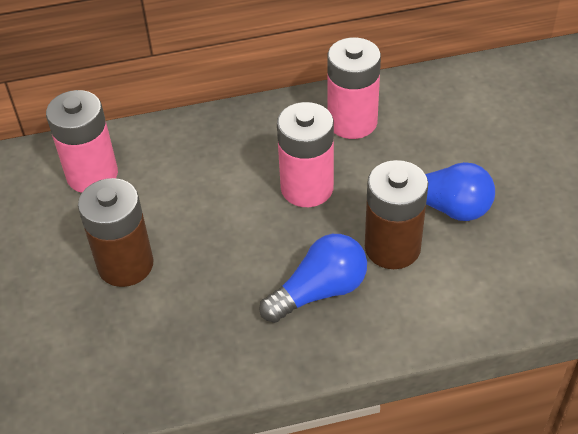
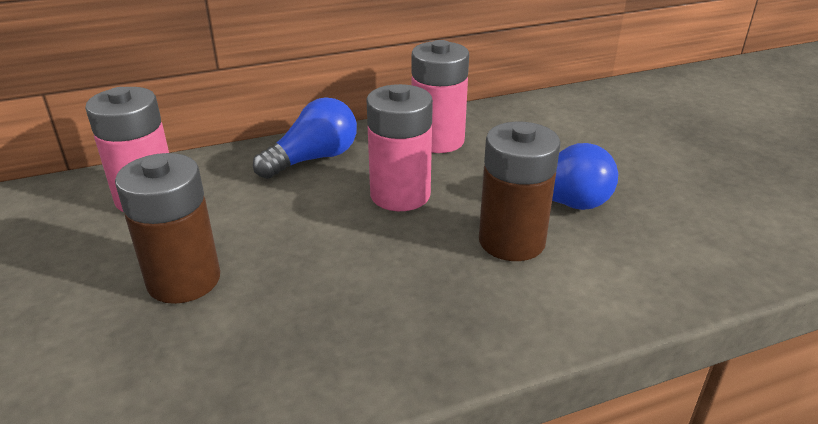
camera: 10 degrees left, 15 degrees down
(319, 291) = (435, 290): blue light bulb -> blue light bulb (313, 159)

